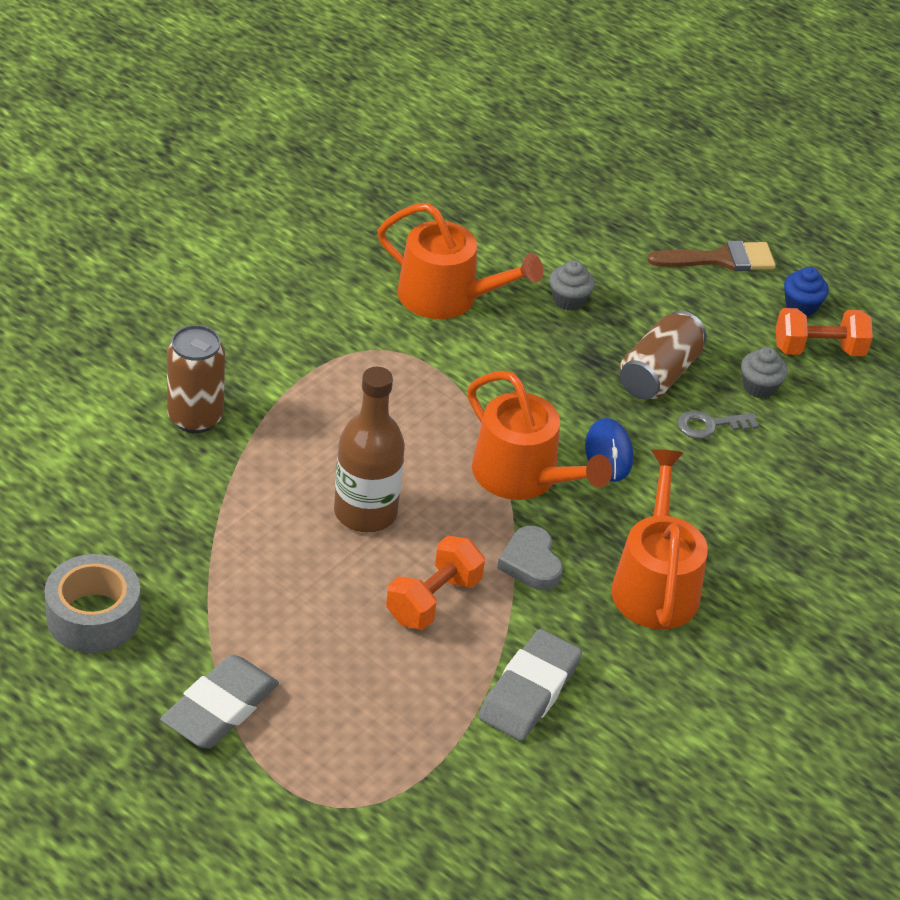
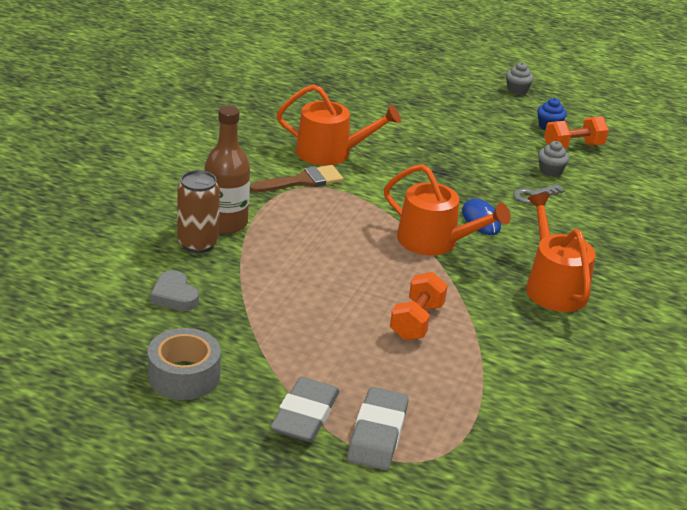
camera: 15 degrees left, 10 degrees down
(365, 512) = (343, 279): brown bottle -> brown bottle (225, 223)
(529, 691) = (510, 363): grey eraser -> grey eraser (377, 434)
(530, 563) = (468, 289): grey heart -> grey heart (174, 296)
(568, 300) = (408, 143): grey cupcake -> grey cupcake (517, 90)
(658, 374) = (486, 174): brown can -> none
(720, 259) = (487, 110): brown brush -> brown brush (302, 181)

